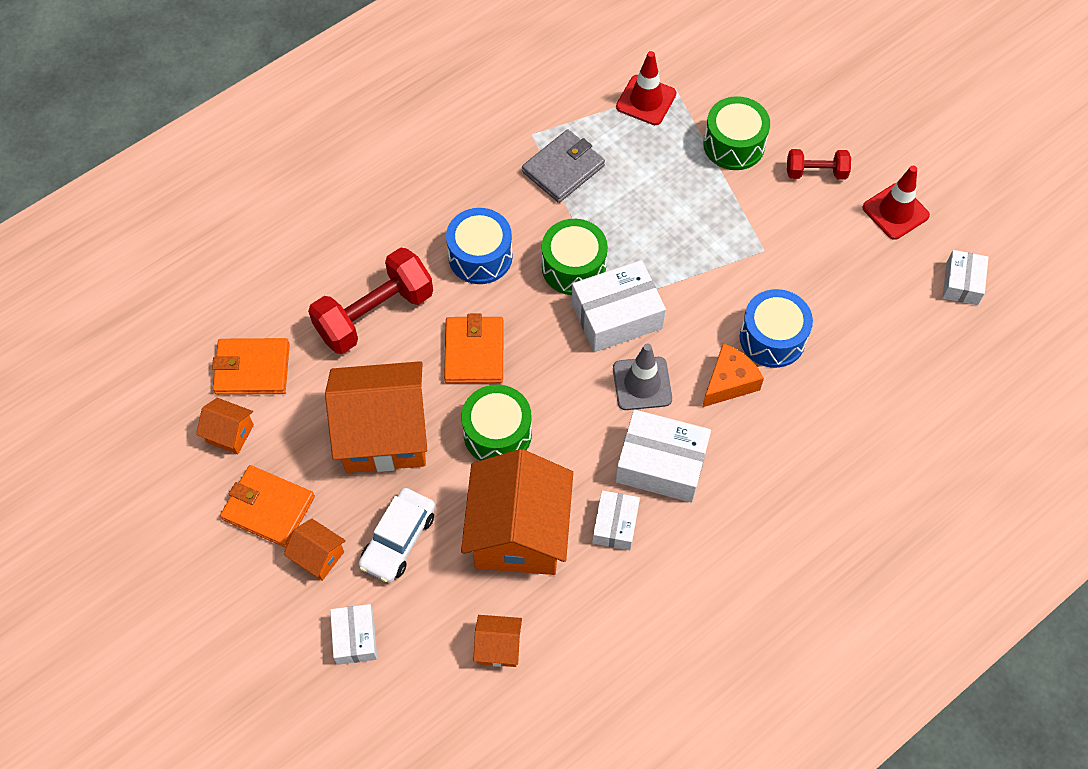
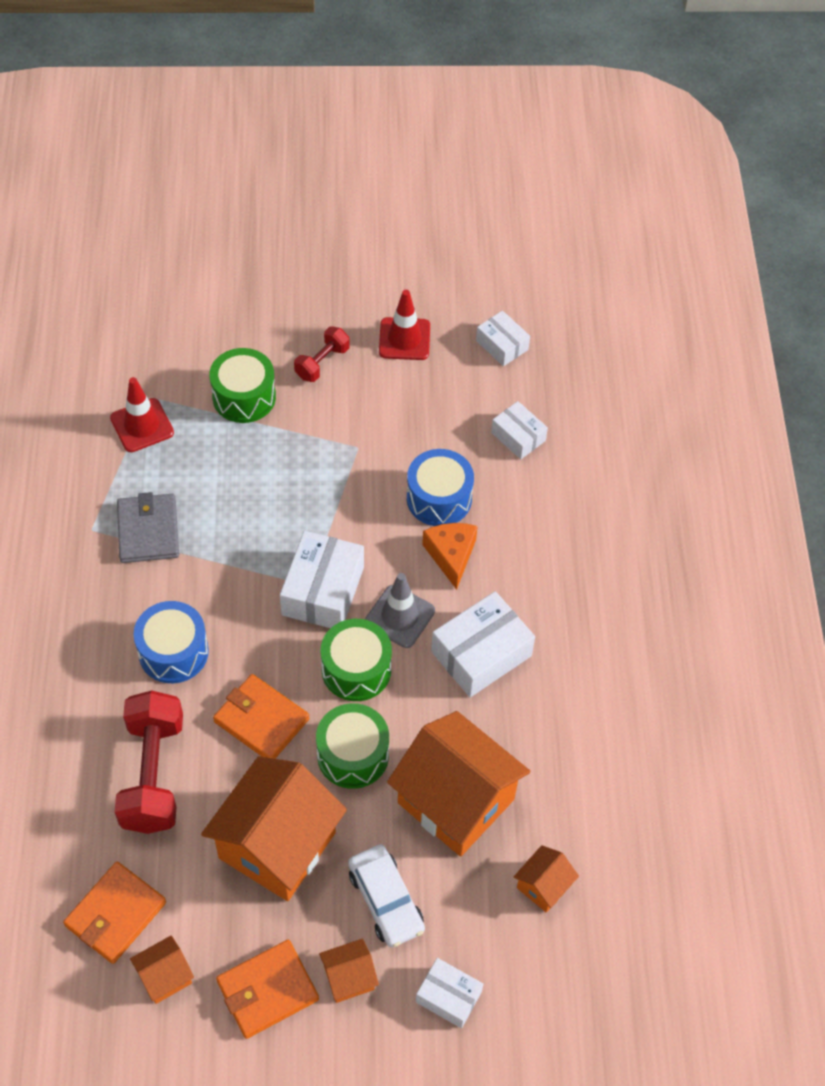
camera: 55 degrees left, 5 degrees down
(573, 267) = (249, 590): green drum -> green drum (356, 669)
(615, 525) = (506, 724): white box -> white box (518, 436)

